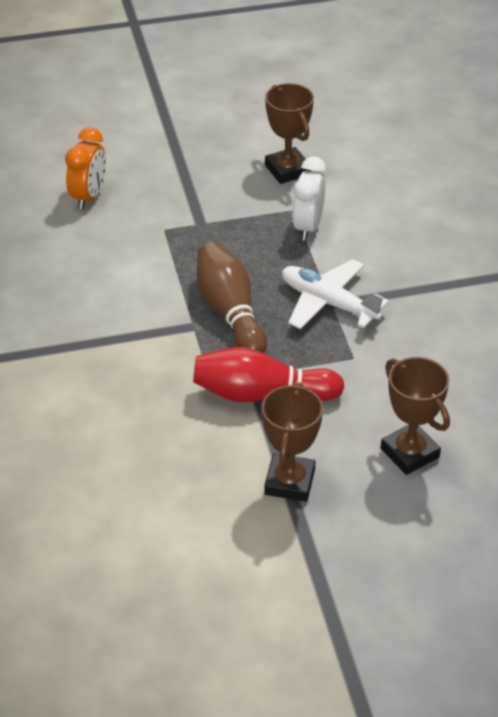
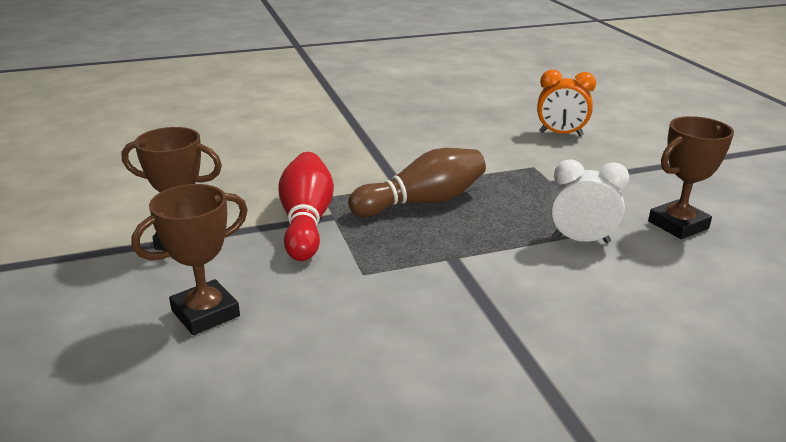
camera: 85 degrees right, 15 degrees down
(328, 303) = (452, 256): white plane -> none

